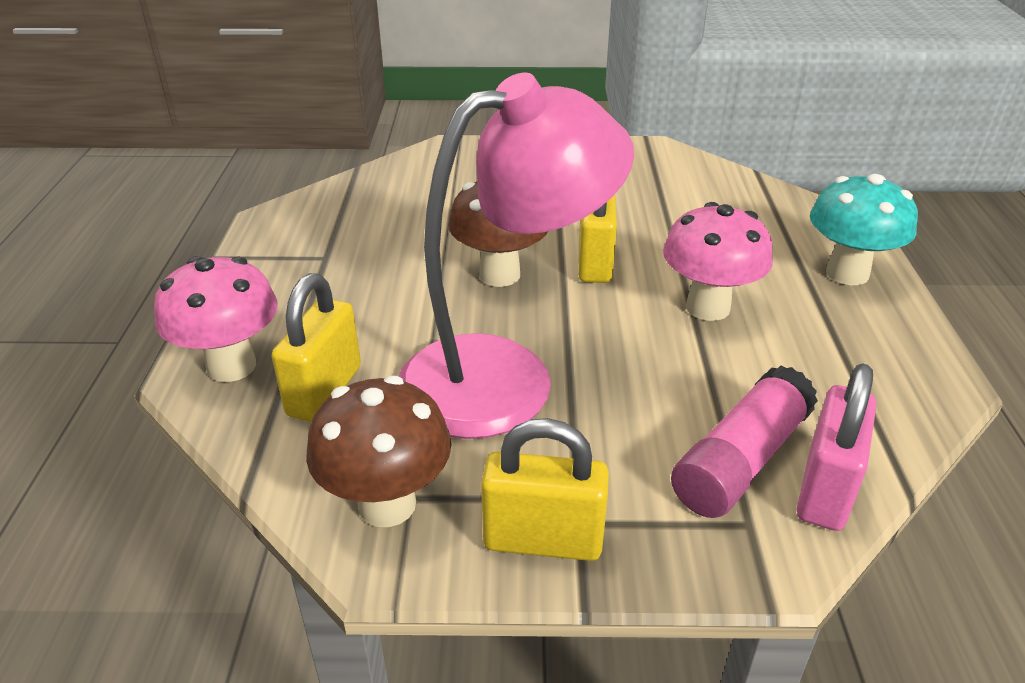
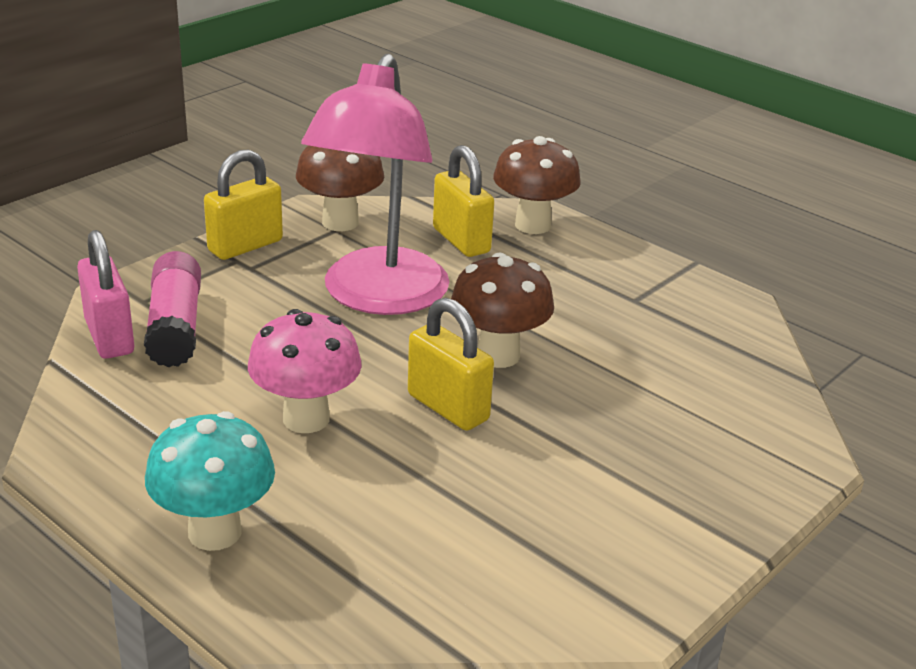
camera: 130 degrees right, 5 degrees down
(231, 366) = (532, 225): pink mushroom -> brown mushroom

